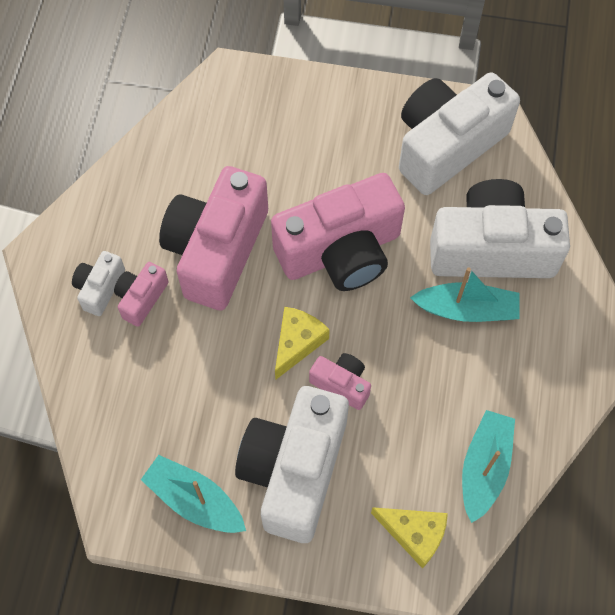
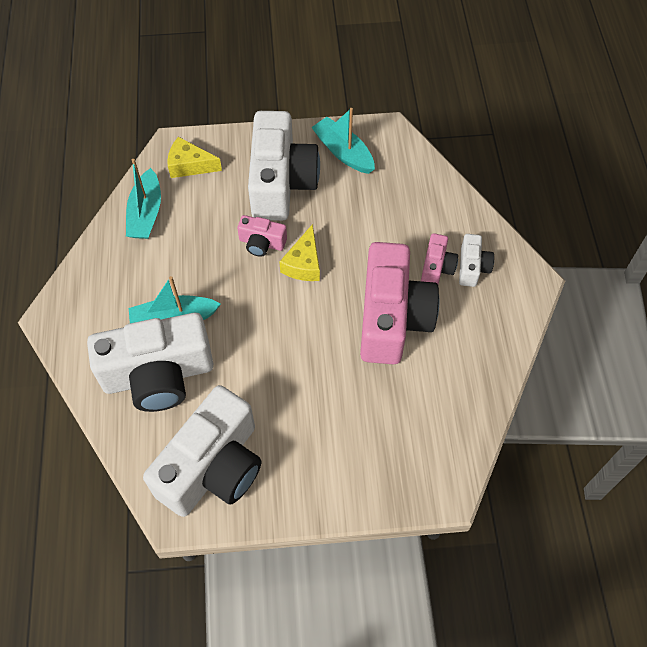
camera: 165 degrees right, 5 degrees down
(194, 500) = (343, 152): turquoise boat -> turquoise boat turned 150 degrees counterclockwise
(341, 251) = (288, 342): pink camera -> none

